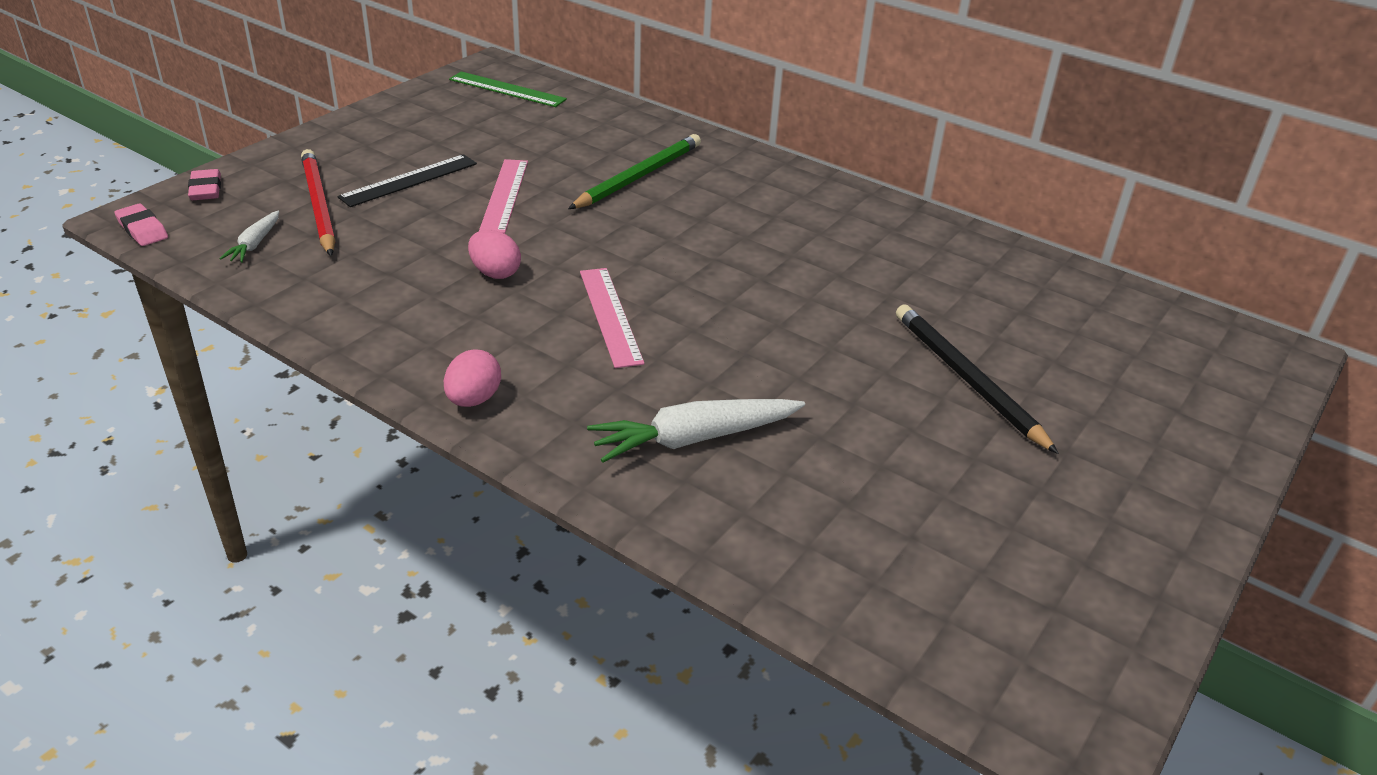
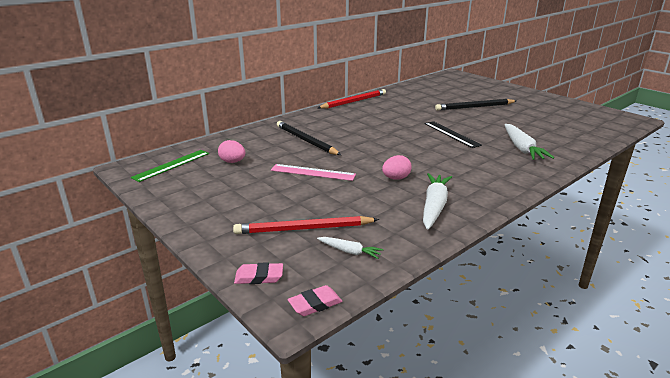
camera: 75 degrees left, 10 degrees down
(390, 312) = (434, 206): none -> white carrot
(409, 180) = (282, 198): black ruler -> black ruler (451, 134)
(473, 399) = (507, 188): pink egg -> pink egg (232, 162)
(610, 316) = (436, 156): pink ruler -> none
(638, 176) = (306, 140): green pencil -> black pencil
(890, 207) = (353, 101): none -> red pencil

